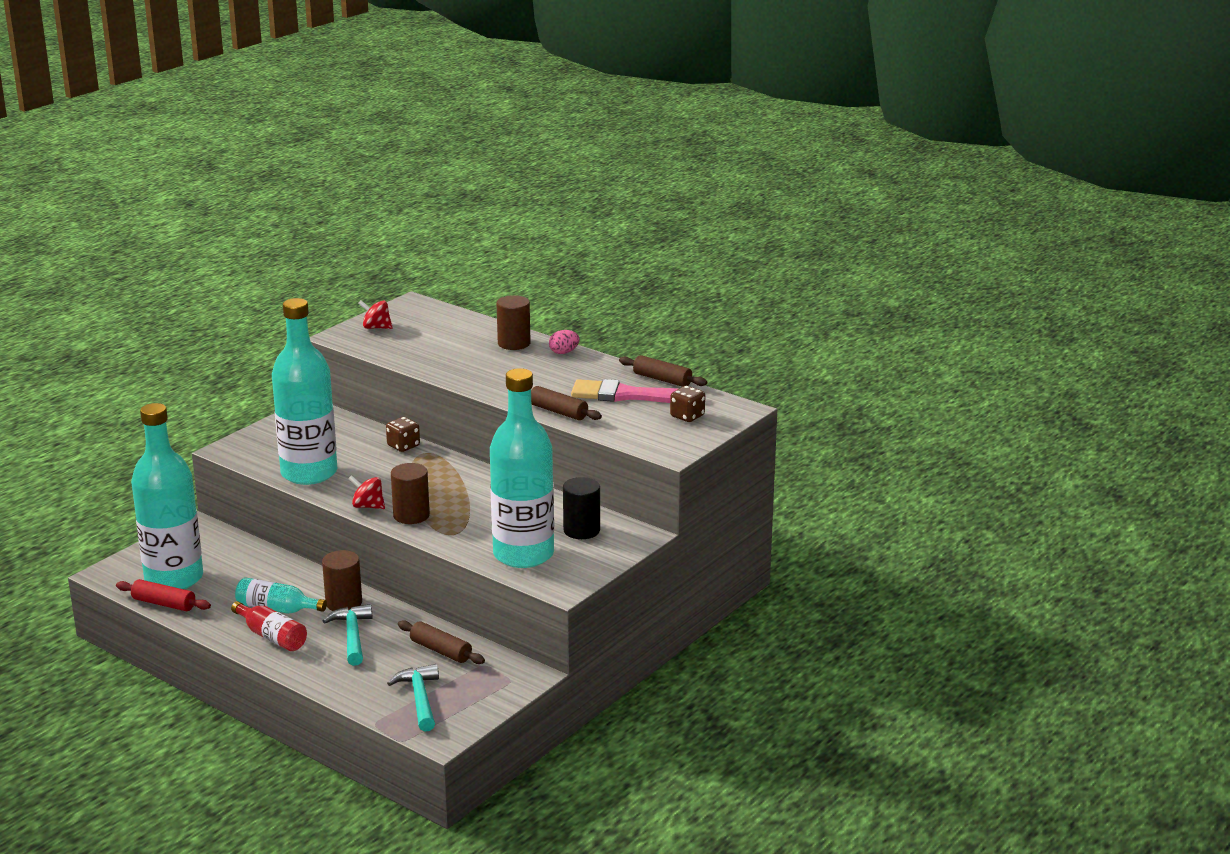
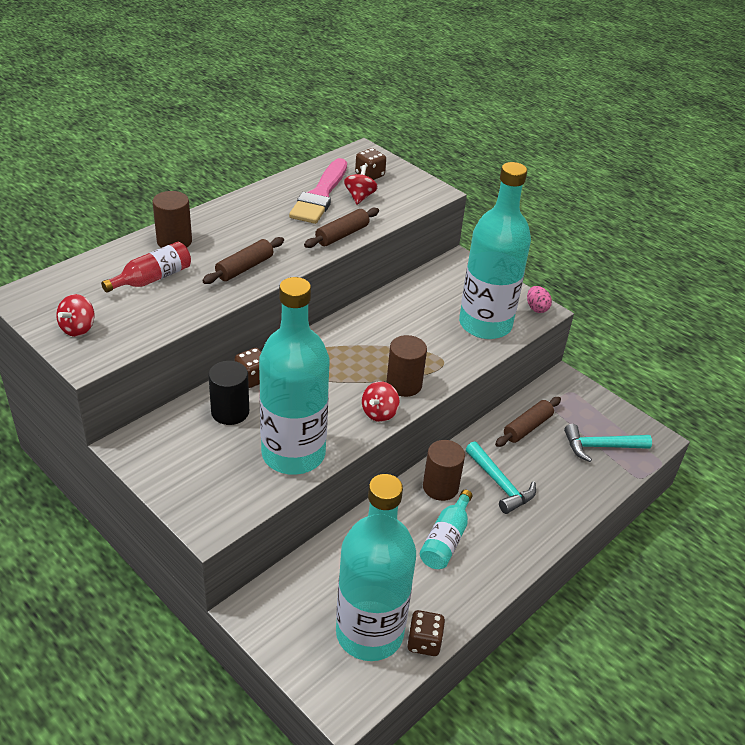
camera: 85 degrees left, 15 degrees up
(163, 604) = (424, 642): red rolling pin -> brown dice
(271, 636) = (498, 545): red bottle -> red bottle (152, 278)
(352, 636) = (500, 484): turquoise hammer -> turquoise hammer turned 120 degrees counterclockwise
(564, 352) = (211, 216): pink egg -> pink egg (536, 308)
(581, 530) = (447, 289): black cylinder -> black cylinder (230, 412)
(637, 414) = (359, 197): none -> red spinning top
(662, 379) = (293, 176): brown rolling pin -> brown rolling pin (244, 268)

